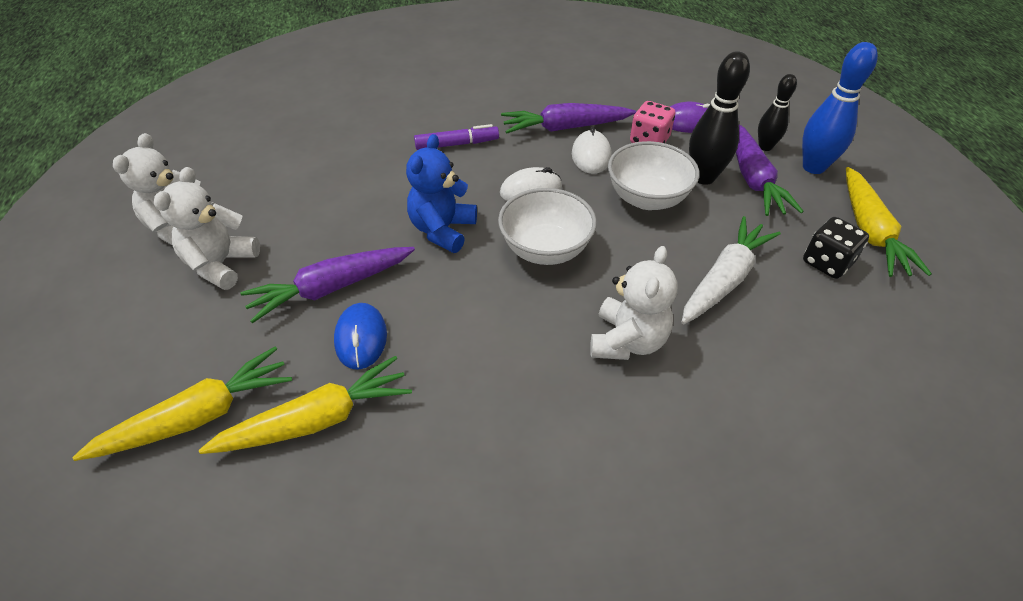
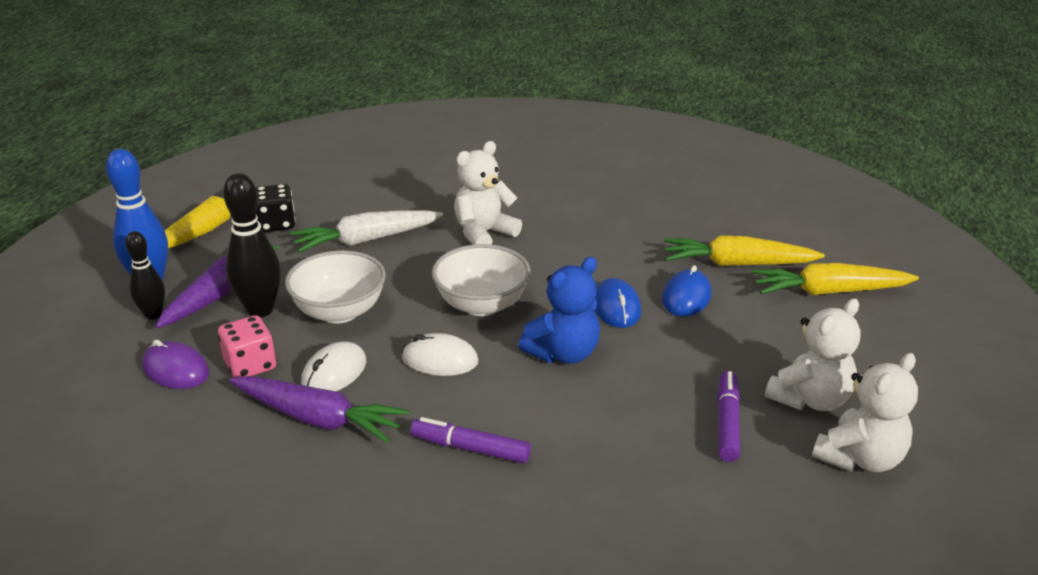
camera: 150 degrees left, 15 degrees down
(288, 220) = (727, 423): none -> purple marker
(331, 288) = (699, 340): purple carrot -> none
(425, 296) = (616, 307): none -> blue mouse

